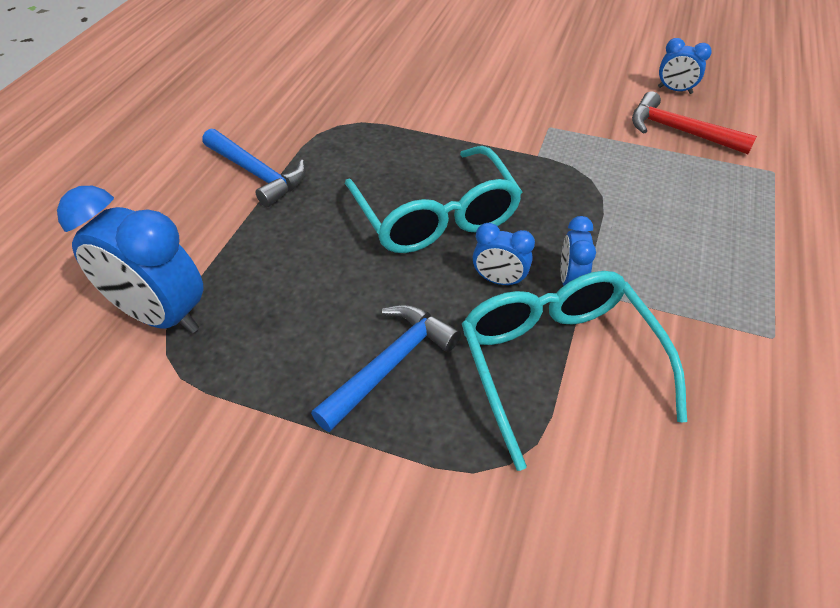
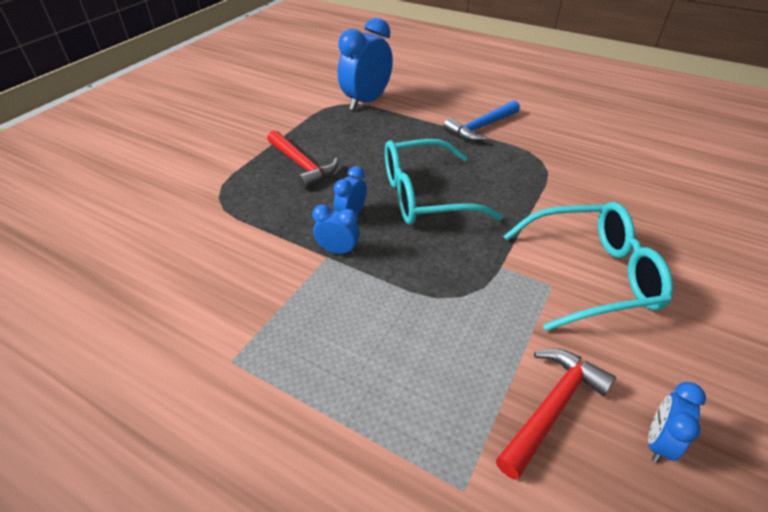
camera: 100 degrees right, 5 degrees down
(390, 365) = (302, 165): blue hammer -> red hammer
(557, 363) = (271, 228): turquoise glasses -> turquoise glasses (591, 275)

